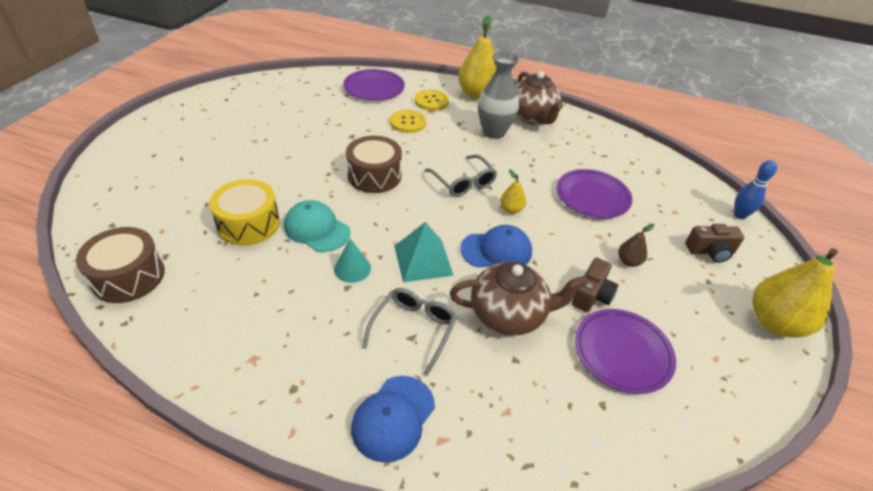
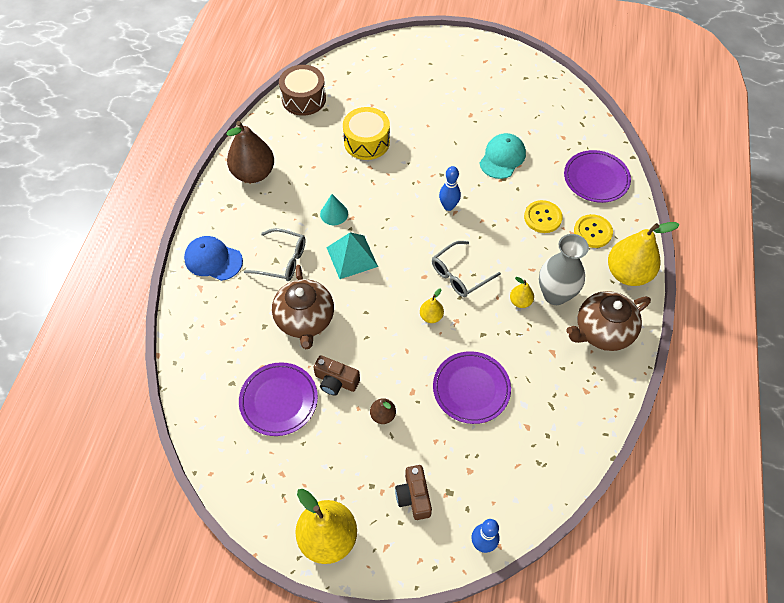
camera: 85 degrees right, 15 degrees up
(243, 351) = (253, 173): none -> brown pear
(316, 229) = (371, 183): turquoise cap -> turquoise cap (502, 158)
(374, 175) = (448, 206): brown drum -> blue bowling pin
(496, 250) = (374, 307): blue cap -> none
(499, 152) = (520, 301): none -> yellow pear

